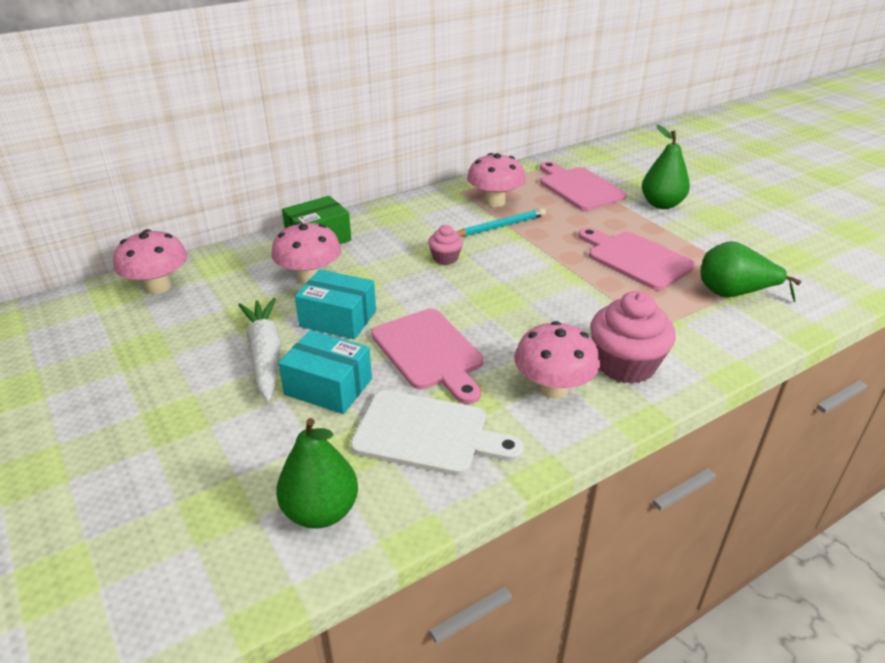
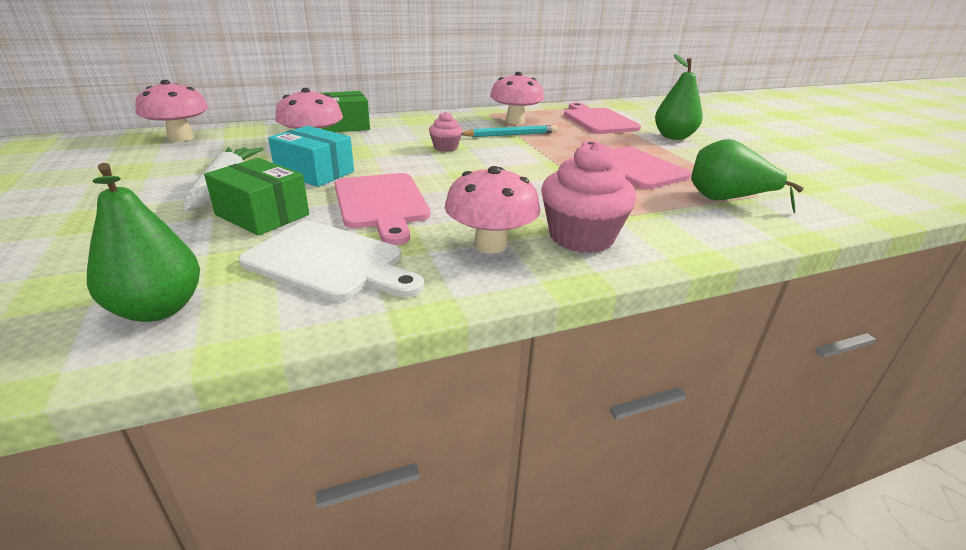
camera: 10 degrees right, 5 degrees down
(328, 387) = (262, 215): turquoise box -> green box

